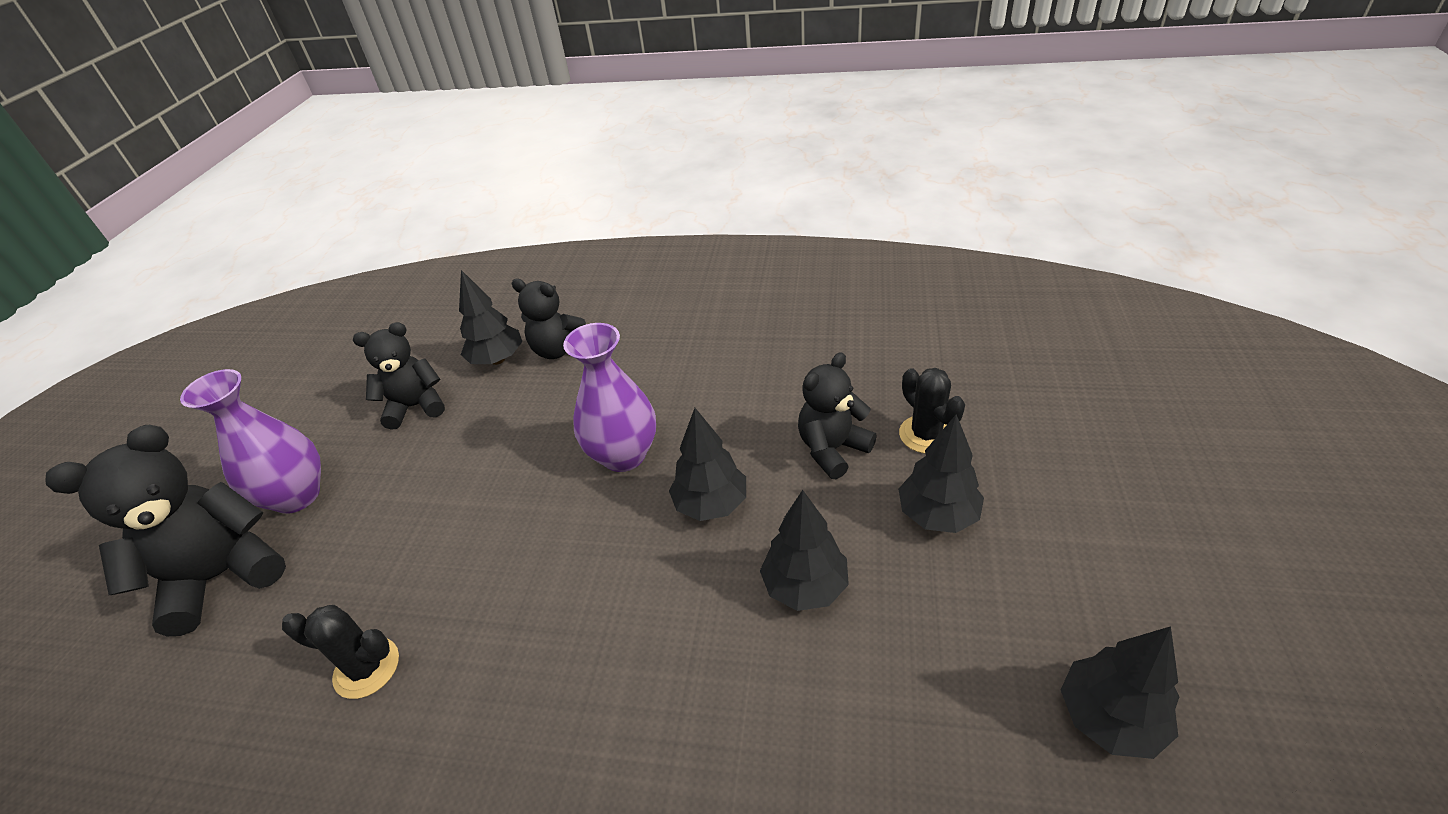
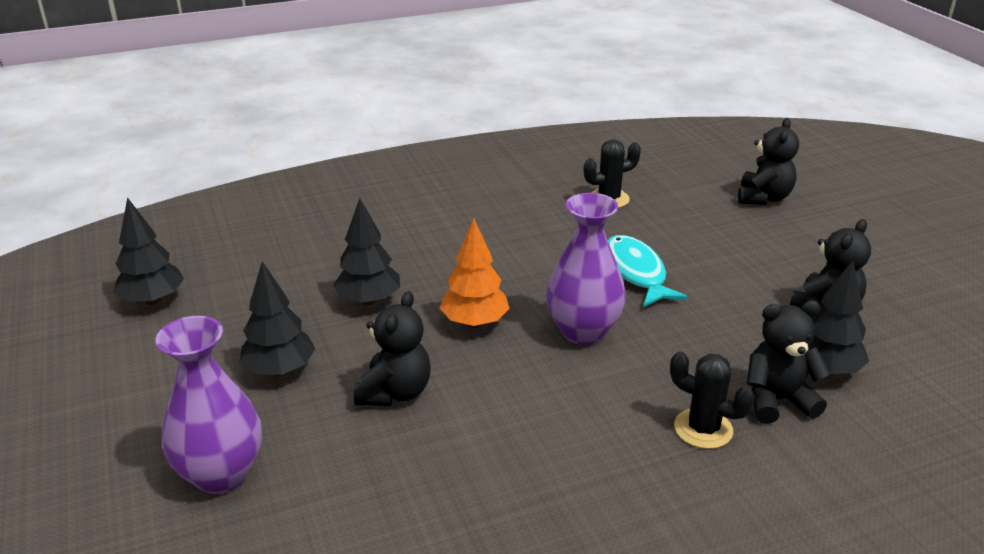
camera: 145 degrees right, 10 degrees down
(222, 575) = (763, 198): black teddy bear -> black teddy bear, size x0.64
(297, 496) = (798, 236): purple vase -> purple vase (221, 474)
(500, 510) = (635, 272): none -> turquoise fish
(711, 504) = (474, 322): black tree -> orange tree
(926, 434) = (306, 434): black cactus -> black cactus (703, 429)

